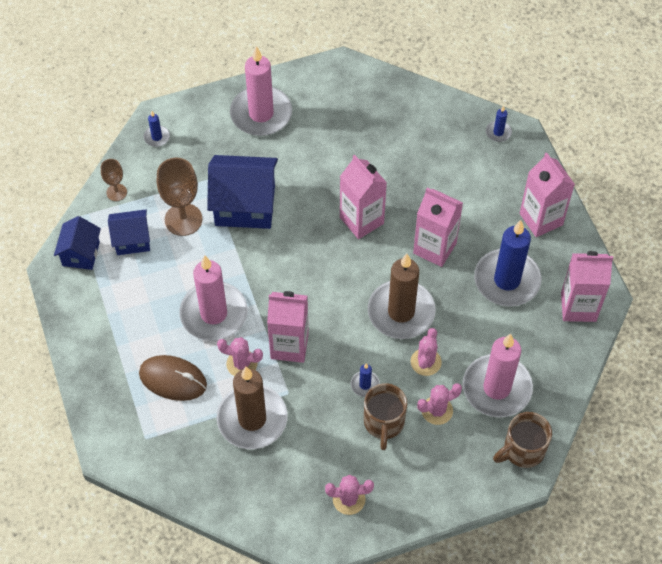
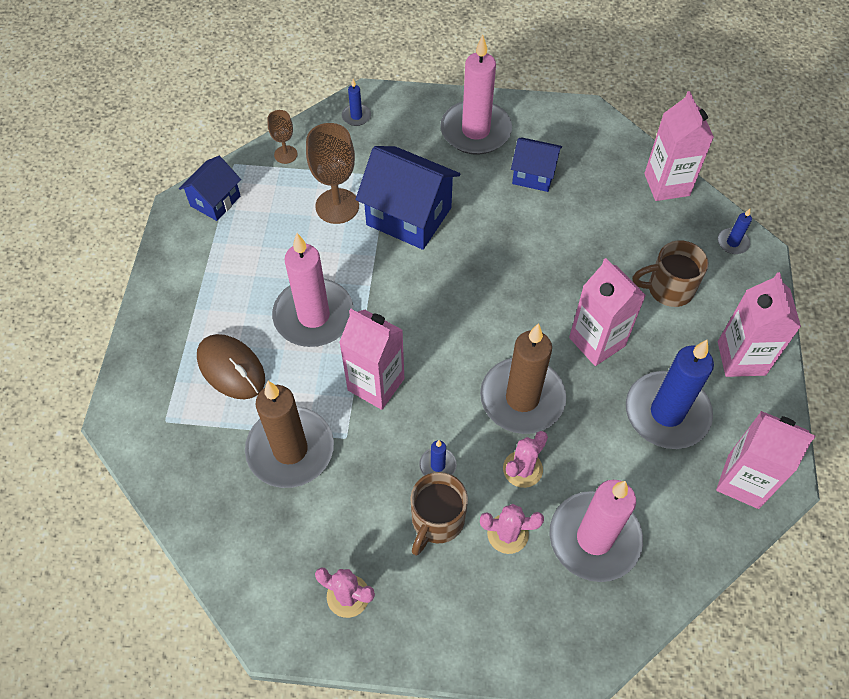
camera: 25 degrees right, 0 degrees up
(132, 240) = (273, 207): blue house -> blue house (533, 175)
(242, 364) = (313, 382): pink cactus -> none
(361, 220) = (528, 279): pink carton -> pink carton (666, 184)
(522, 450) = (590, 632): brown mug -> brown mug (668, 289)

